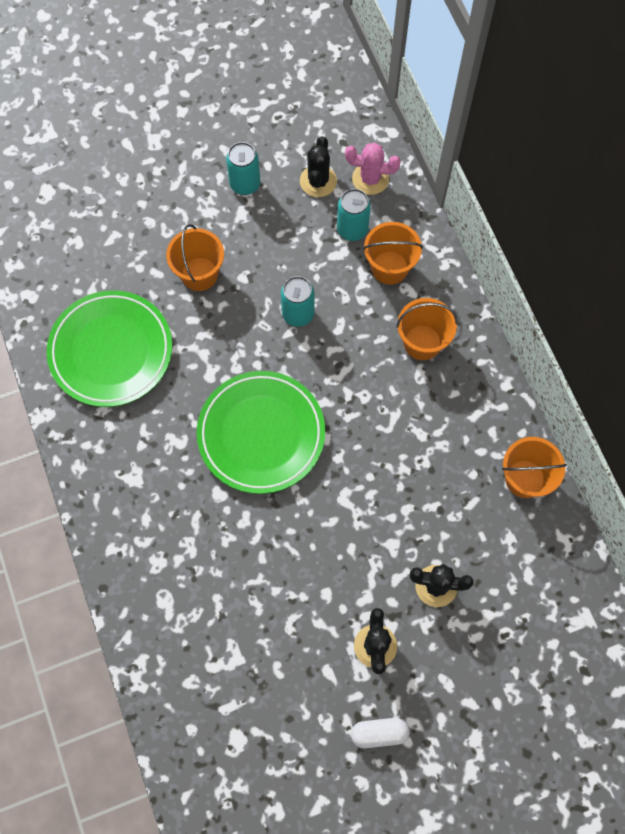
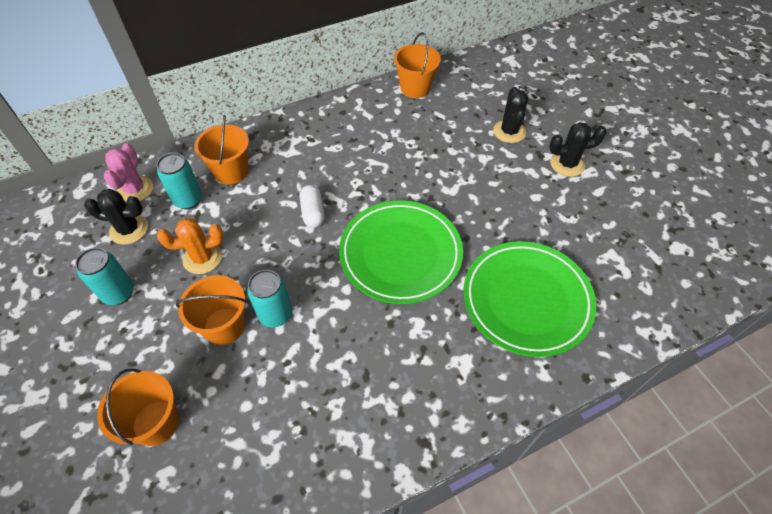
camera: 95 degrees left, 15 degrees down
(111, 351) = (317, 408): green plate -> green plate (526, 300)
(276, 249) = (202, 258): none -> orange cactus
(298, 314) = (275, 235): turquoise can -> turquoise can (275, 314)
(379, 733) = (631, 158): white capsule -> white capsule (313, 212)
(422, 342) = (305, 147): orange bucket -> orange bucket (156, 422)

